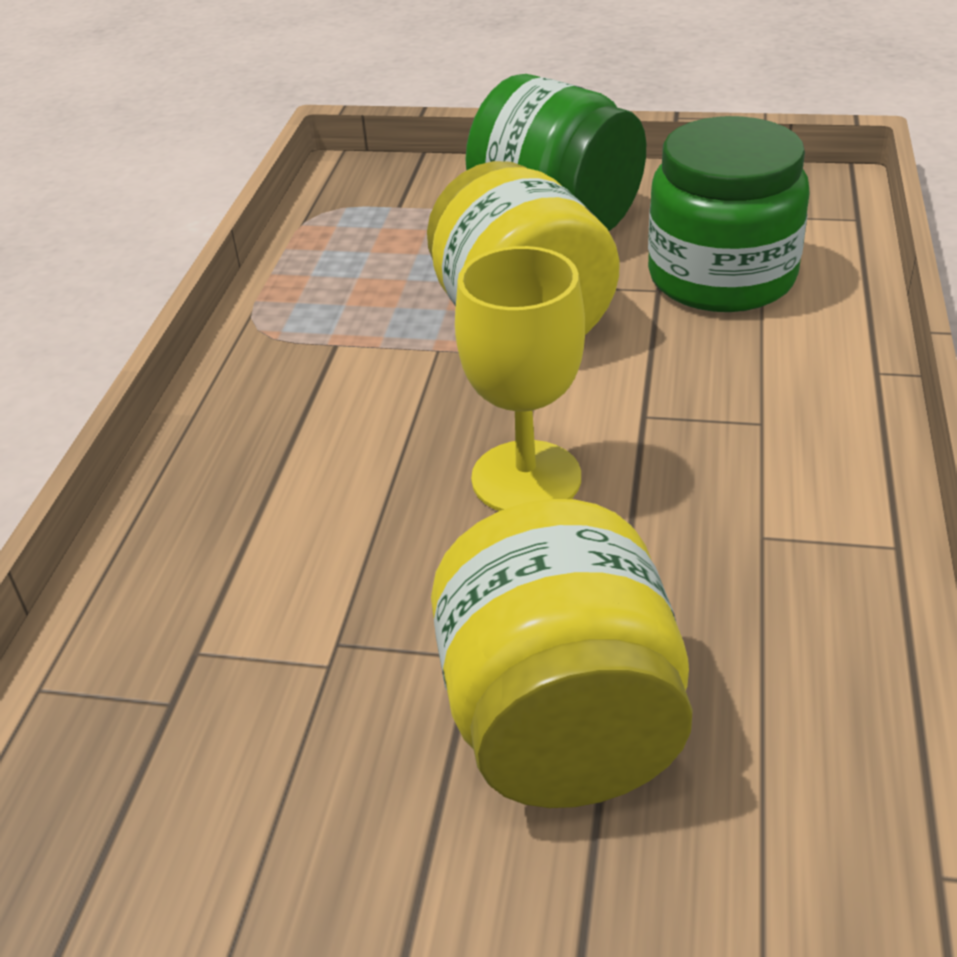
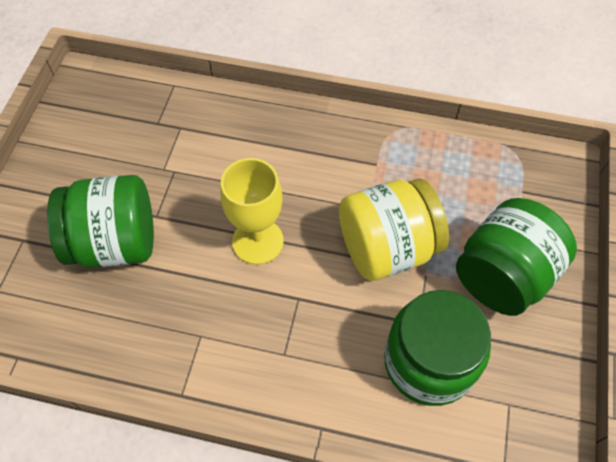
camera: 90 degrees right, 20 degrees up
(561, 724) = (115, 243): yellow jar -> green jar

